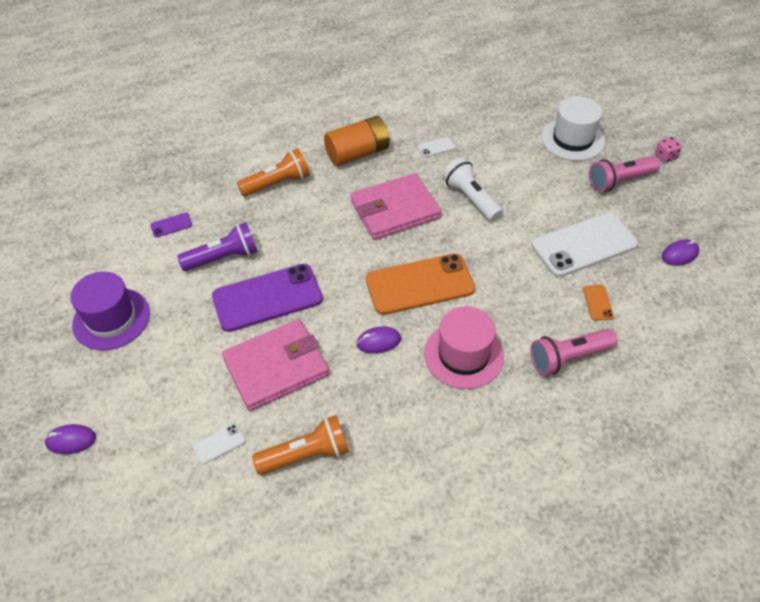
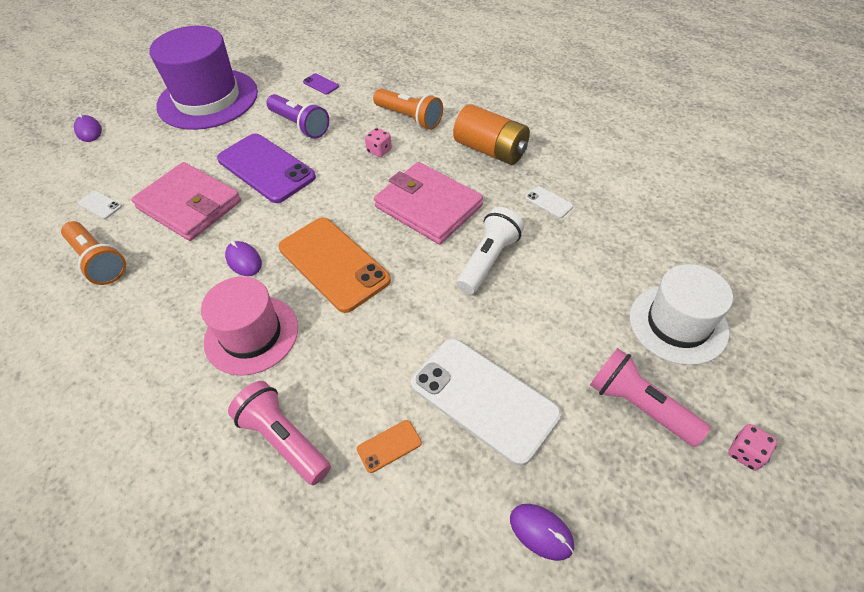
camera: 65 degrees right, 0 degrees up
(111, 319) = (208, 99): purple hat -> purple hat, size x1.53
(305, 216) = (379, 151): none -> pink dice

